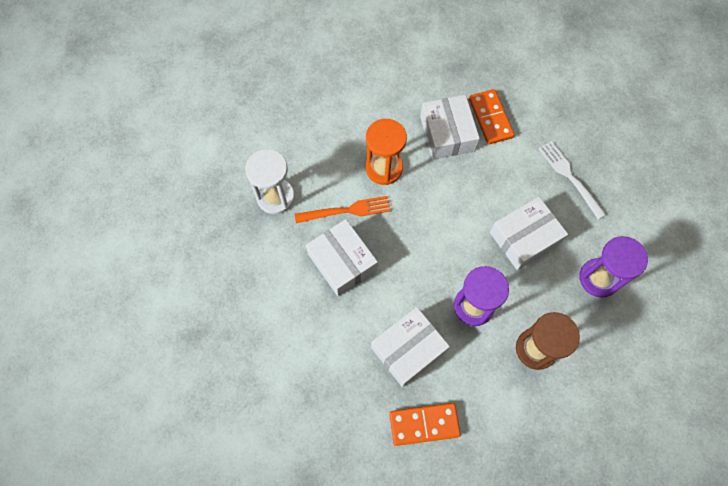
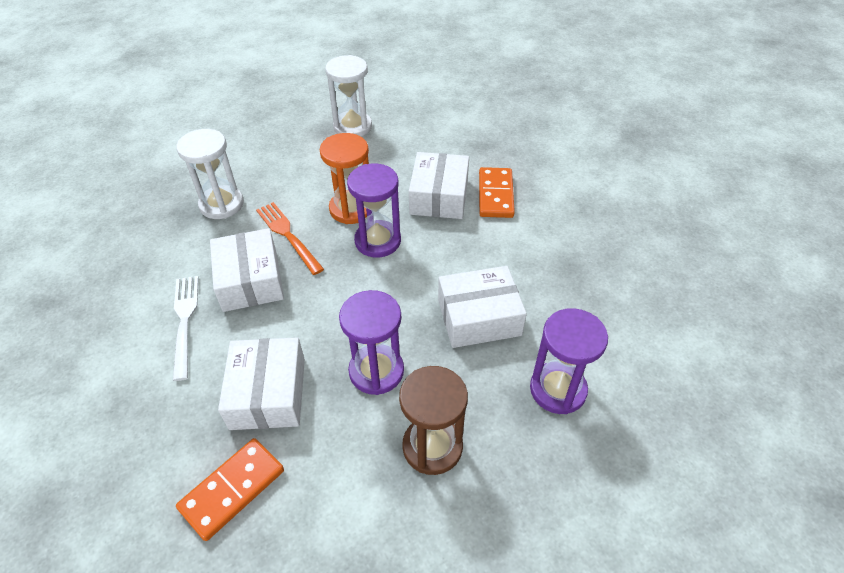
camera: 20 degrees right, 20 degrees down
(339, 77) = (352, 127): none -> white hourglass
(347, 210) = (287, 235): orange fork -> orange fork turned 135 degrees counterclockwise
(408, 349) = (268, 393): white box -> white box turned 75 degrees counterclockwise
(420, 193) = (378, 241): none -> purple hourglass
(424, 424) = (232, 490): orange domino -> orange domino turned 60 degrees counterclockwise
(569, 177) = (565, 271): white fork -> white fork (184, 321)

